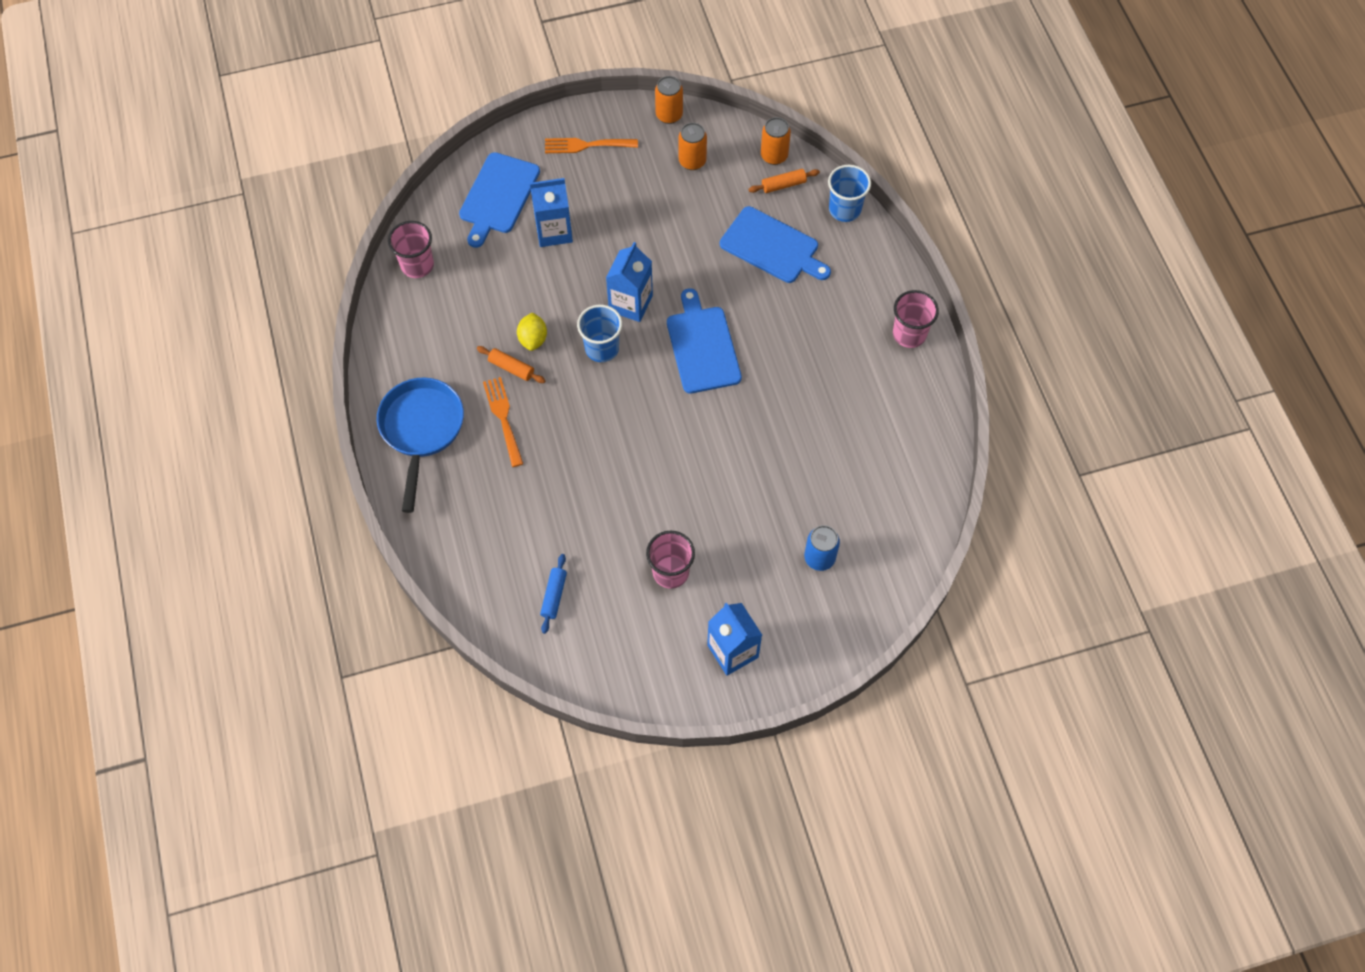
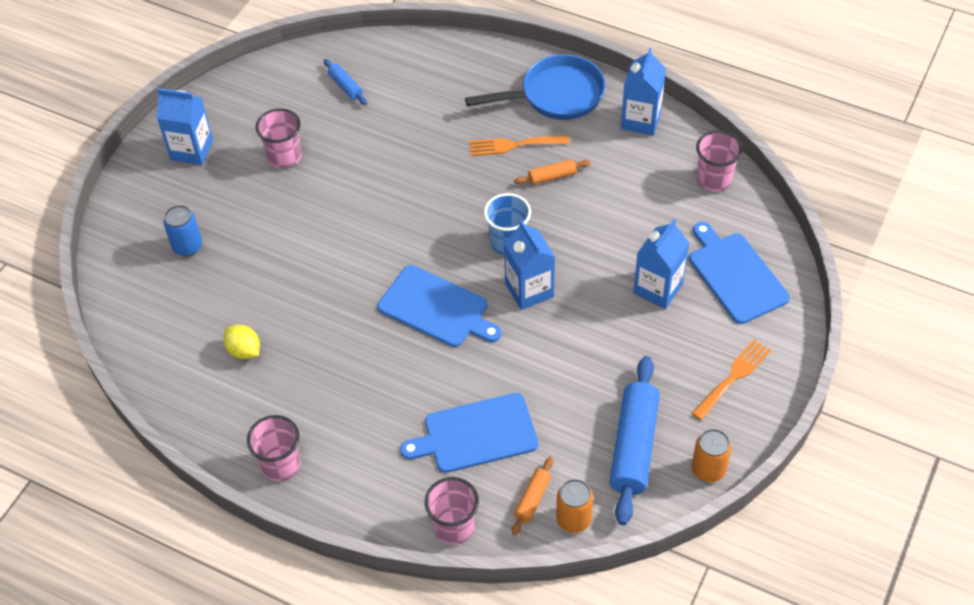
camera: 135 degrees right, 10 degrees down
(396, 352) = (641, 120): none -> blue carton
(421, 430) = (556, 95): blue pan -> blue pan turned 60 degrees counterclockwise
(503, 418) = (514, 145): orange fork -> orange fork turned 150 degrees clockwise
(533, 339) = (564, 206): yellow lemon -> yellow lemon (244, 351)
(692, 161) = (633, 446): orange can -> blue rolling pin
(844, 209) = (454, 527): blue cup -> pink cup

